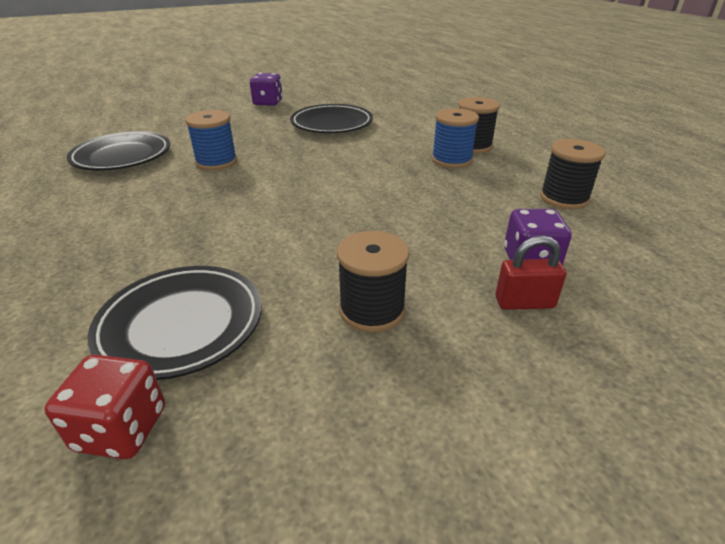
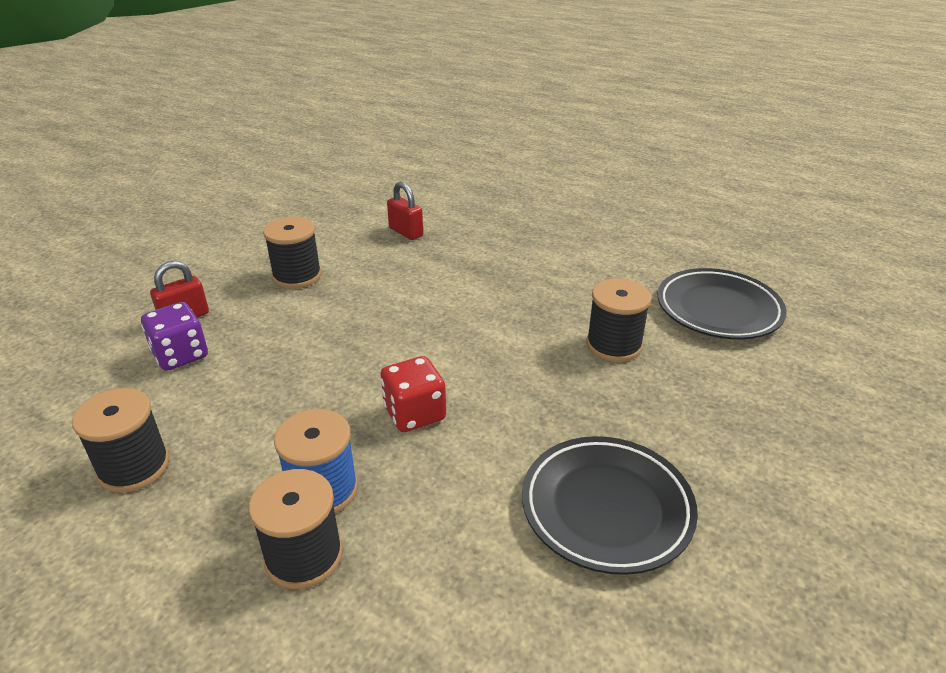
camera: 145 degrees right, 0 degrees up
(121, 429) = (375, 202): red dice -> red dice (414, 413)
(181, 325) = (406, 232): black plate -> red padlock
(216, 162) = (614, 345): blue spool -> black spool
(268, 103) = (829, 531): purple dice -> none

